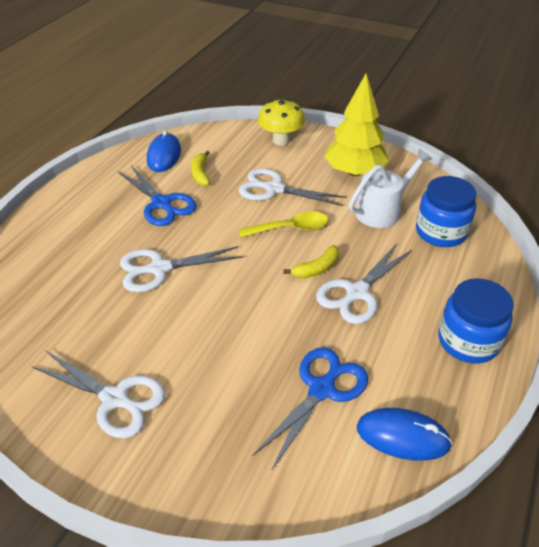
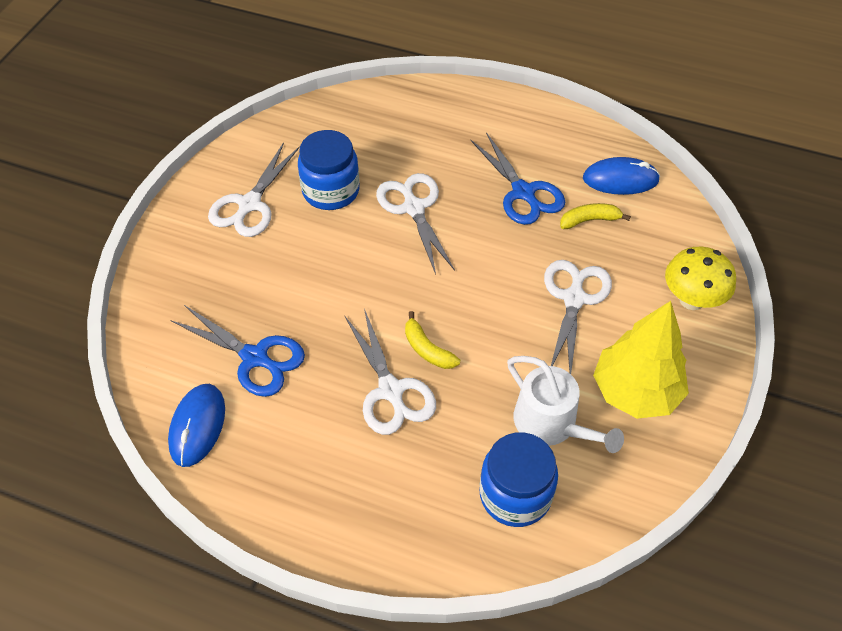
camera: 85 degrees right, 10 degrees up
(161, 203) = (523, 192): blue scissors -> blue scissors turned 75 degrees counterclockwise
(290, 229) = (496, 320): yellow spoon -> none
(357, 292) = (390, 390): white scissors -> white scissors turned 150 degrees counterclockwise
(468, 341) = (319, 503): blue jar -> blue jar (331, 191)

